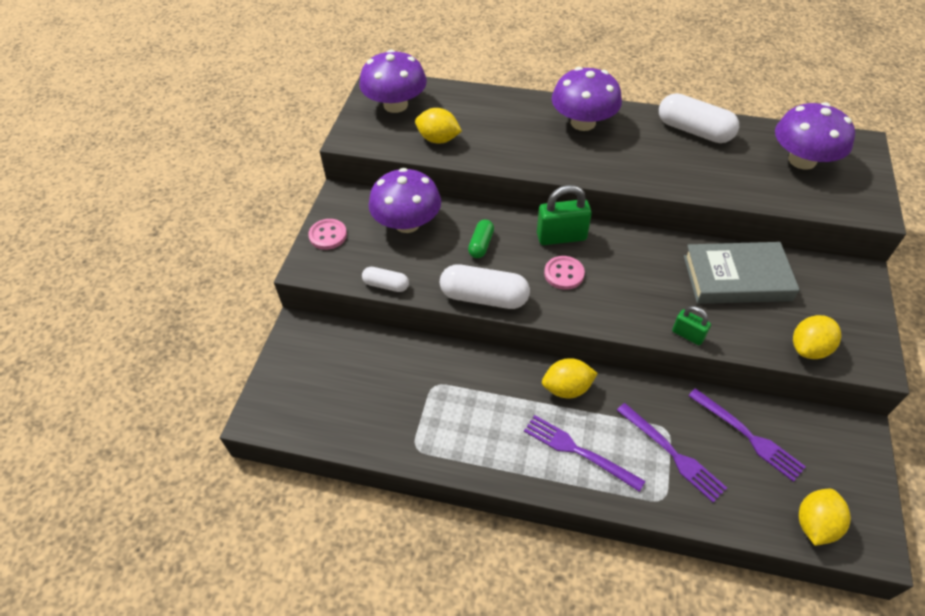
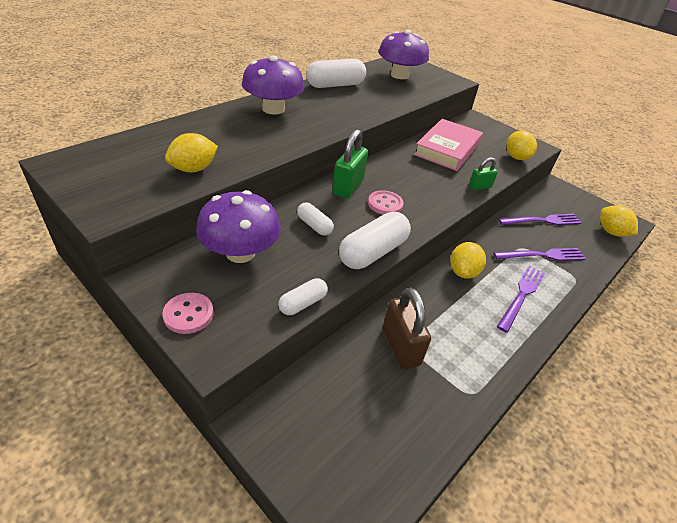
camera: 65 degrees left, 10 degrees down
(395, 105) = (108, 168): purple mushroom -> none
(427, 378) = (400, 347): none -> brown padlock
(481, 244) = (314, 225): green capsule -> white capsule
(579, 451) = (521, 295): purple fork -> purple fork turned 150 degrees clockwise
(736, 278) = (447, 149): grey book -> pink book

